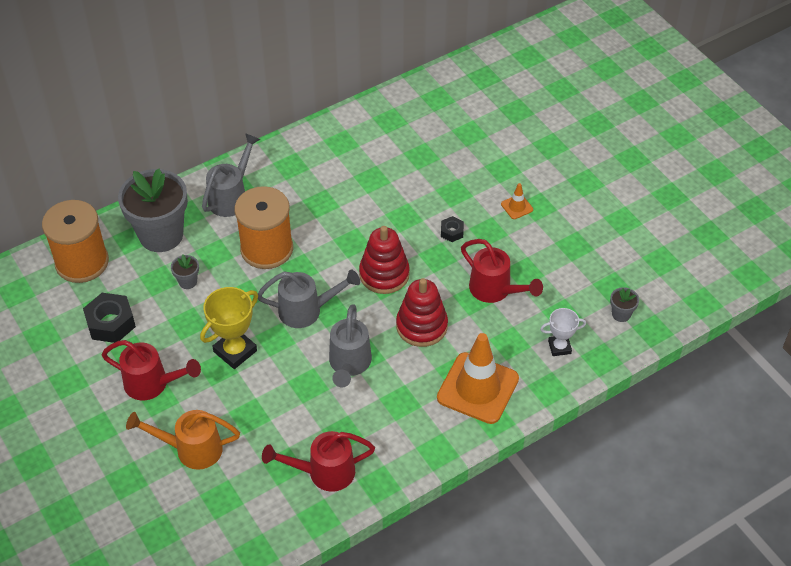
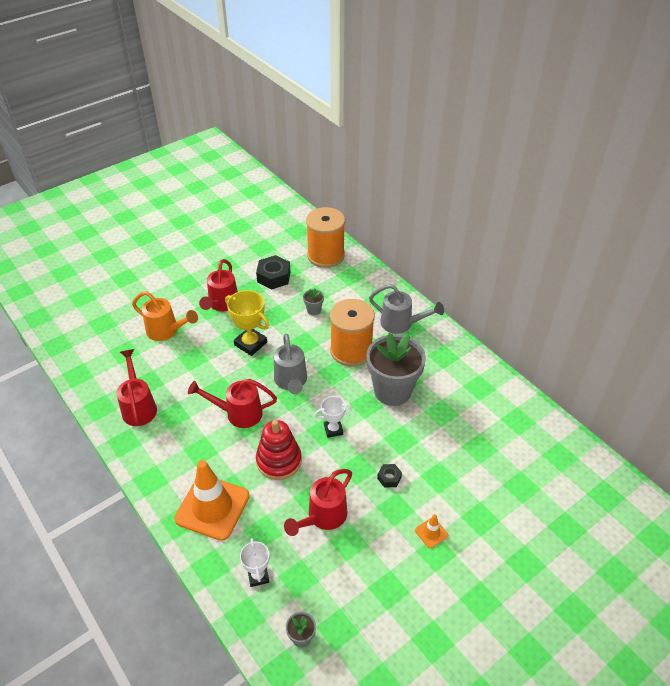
camera: 85 degrees right, 5 degrees down
(161, 235) = (356, 290): grey flower pot -> grey flower pot (392, 391)
(191, 449) = (166, 331): orange watering can -> orange watering can turned 120 degrees clockwise
(349, 364) = (238, 413): grey watering can -> red watering can
(384, 274) = (333, 430): red stacking toy -> white trophy

